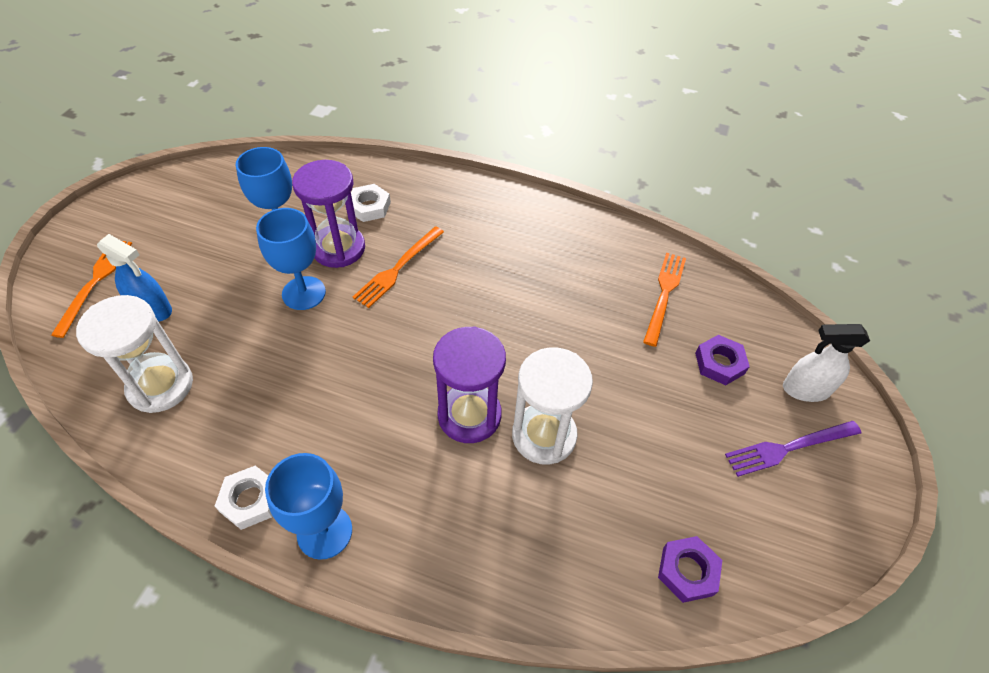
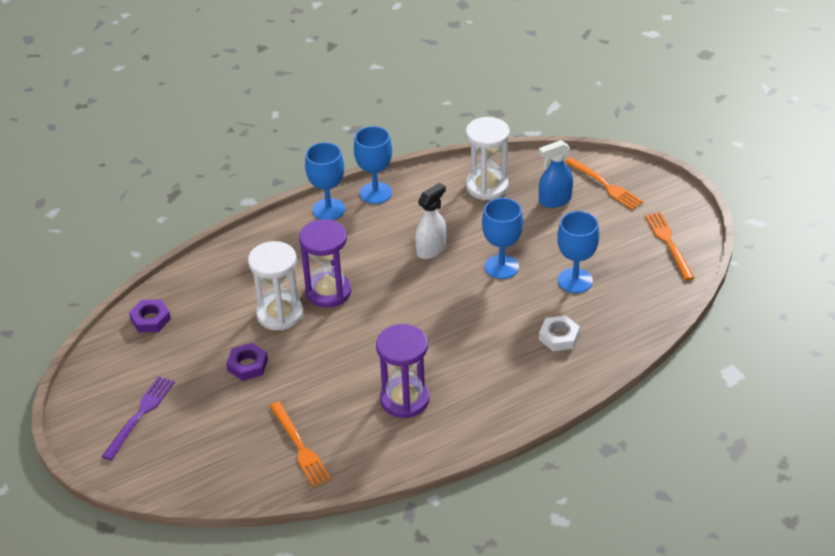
camera: 135 degrees right, 10 degrees down
(250, 500) = (375, 193): white nut -> blue goblet
(338, 248) = (528, 300): purple hourglass -> purple hourglass (404, 399)
(398, 268) = (477, 320): orange fork -> orange fork (669, 243)
(719, 363) = (221, 430): purple nut -> purple nut (247, 365)
(805, 389) = (154, 458): white spray bottle -> white spray bottle (431, 249)

